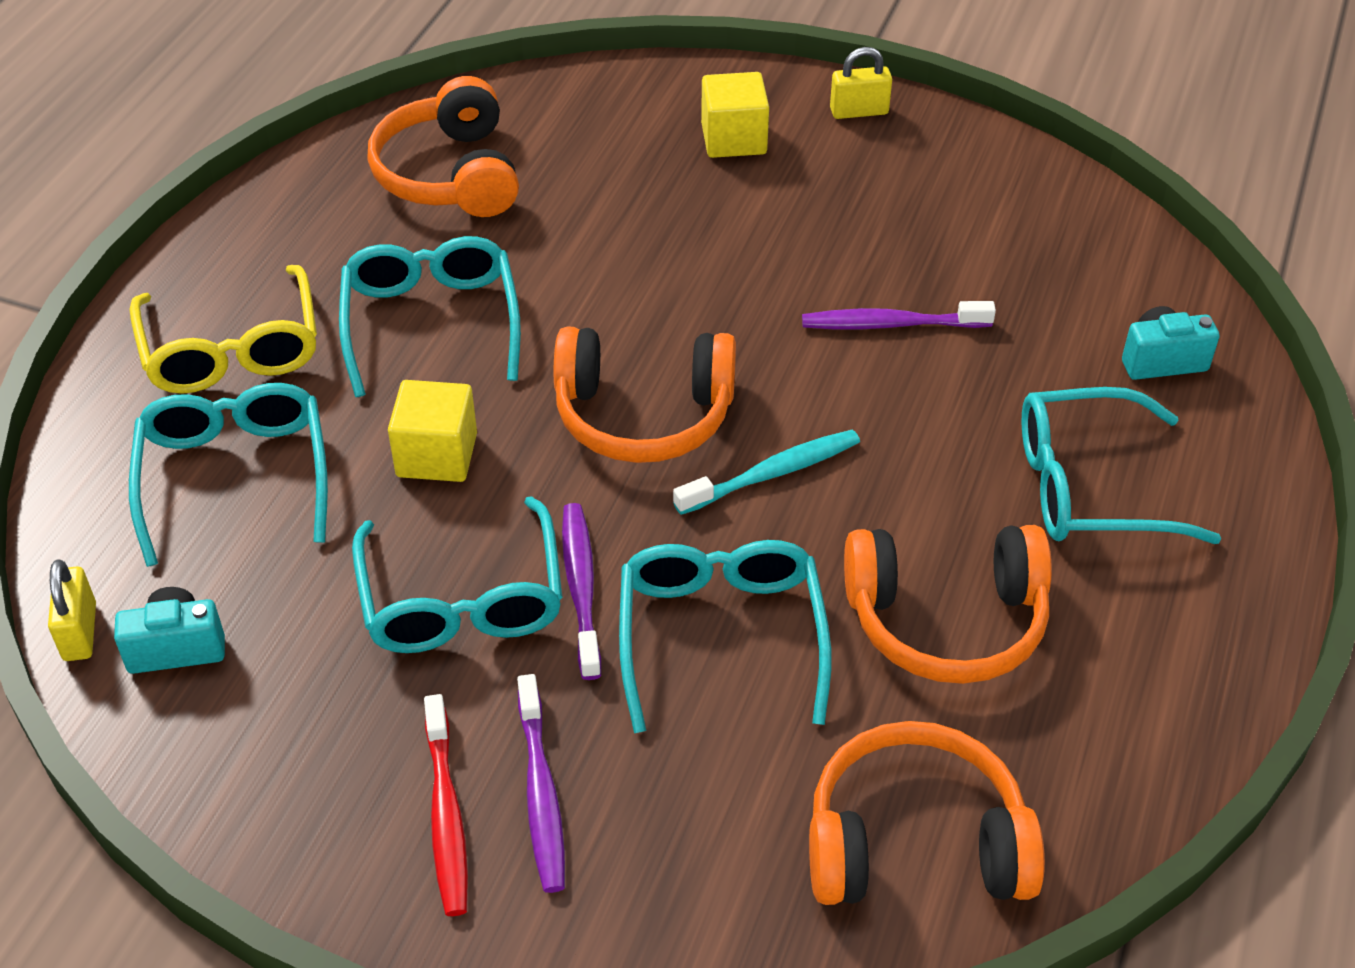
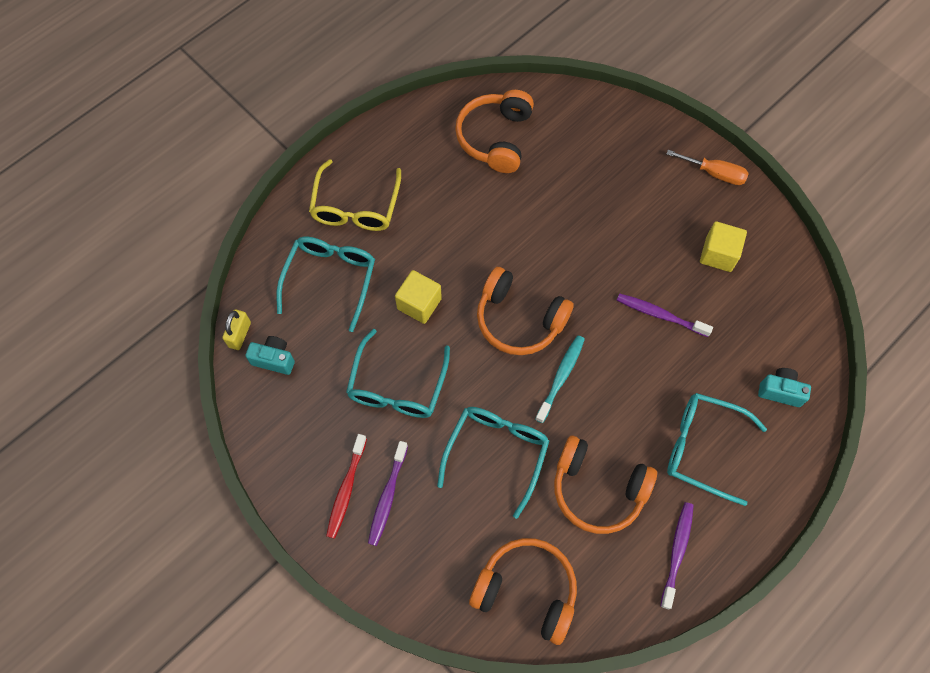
camera: 25 degrees right, 20 degrees up
(431, 324) = (448, 227): turquoise glasses -> none
(581, 588) = (449, 402): purple toothbrush -> purple toothbrush (677, 552)
(733, 139) = (642, 168): yellow cube -> yellow cube (718, 254)
(772, 473) = (561, 377): turquoise toothbrush -> turquoise toothbrush turned 60 degrees counterclockwise
(859, 111) = (714, 173): yellow padlock -> orange screwdriver

